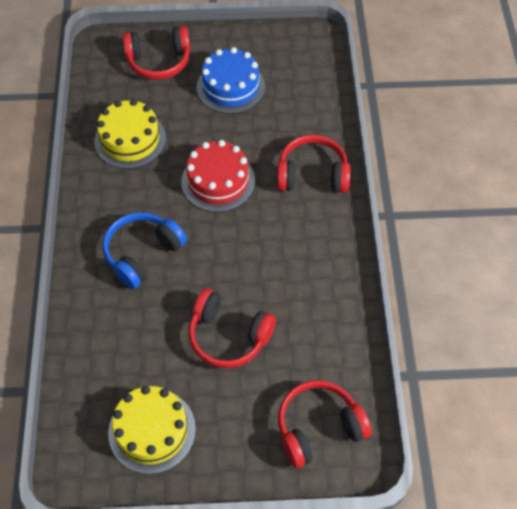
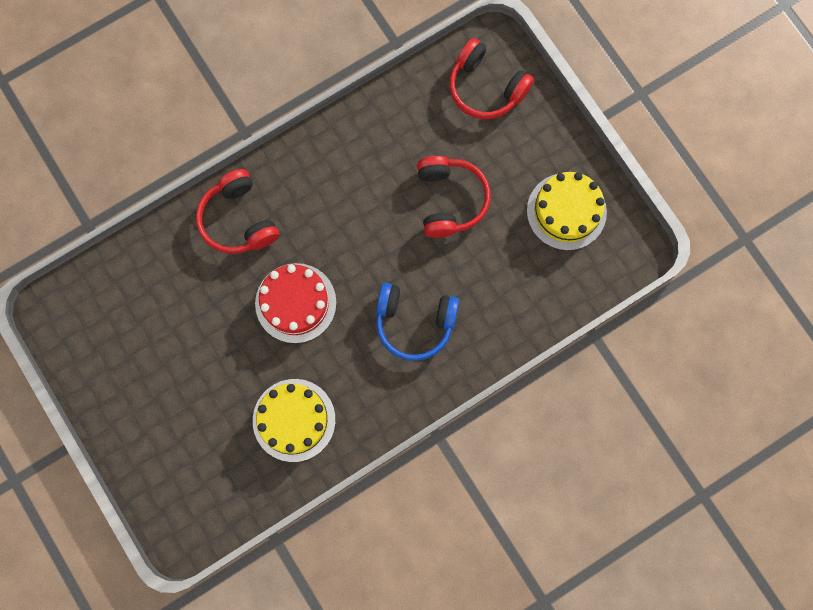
camera: 120 degrees left, 20 degrees up
(159, 61) = (174, 458): red headphones -> none
(230, 87) = (169, 360): blue cake -> none

